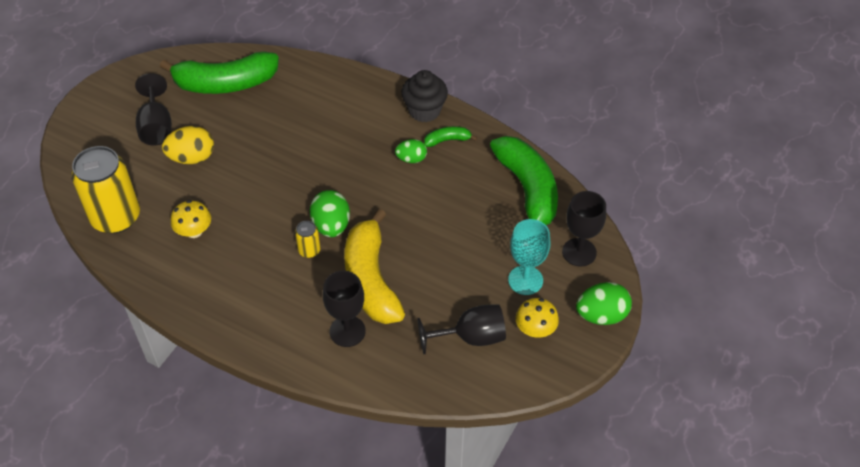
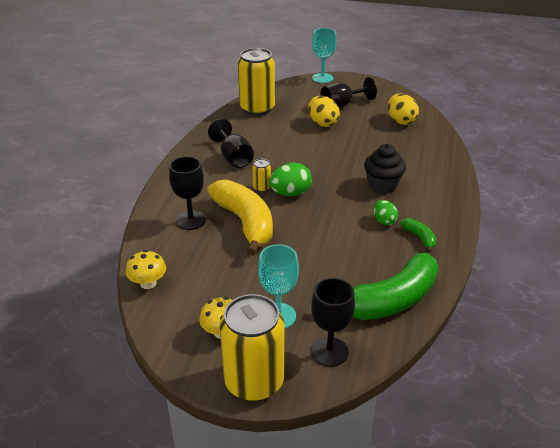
camera: 75 degrees right, 15 degrees down
(69, 126) = (322, 78): none -> turquoise goblet
(194, 231) = (258, 138): yellow mushroom -> yellow mushroom (148, 283)
(225, 83) = (401, 121): green banana -> yellow egg
(371, 279) = (245, 223): yellow banana -> yellow banana turned 90 degrees clockwise
(424, 110) = (445, 218): black cupcake -> black cupcake (382, 185)
(471, 337) = (202, 290): black goblet -> black goblet (233, 158)
(601, 315) = (254, 382): green egg -> yellow can

